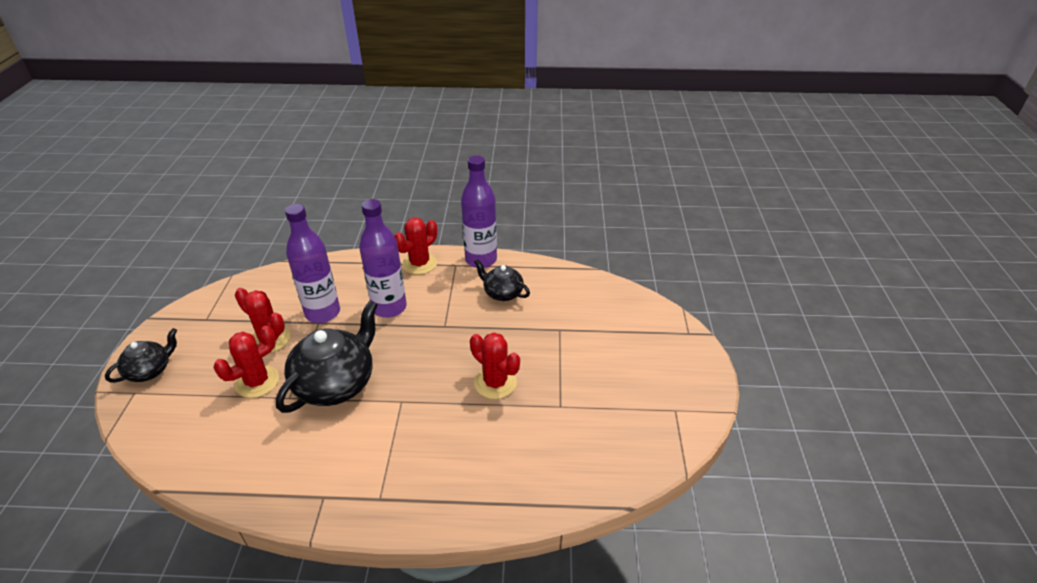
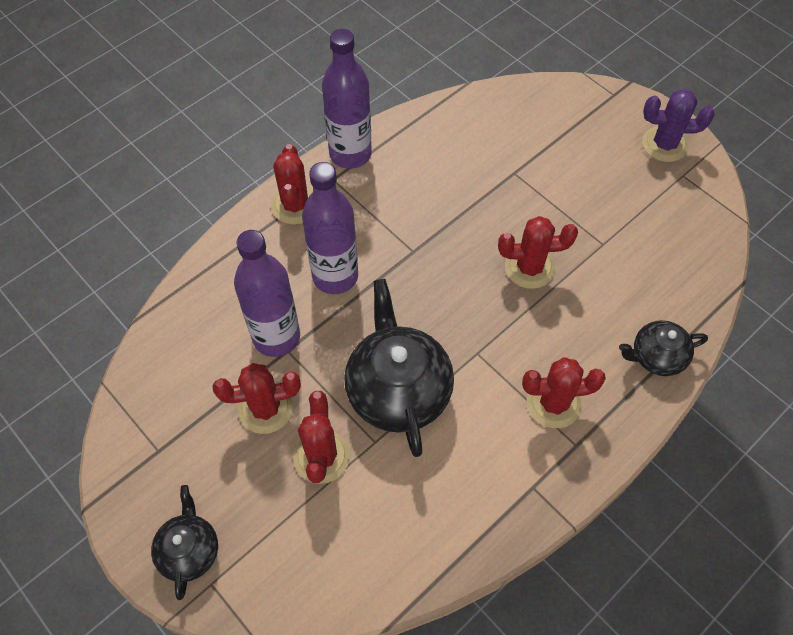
camera: 45 degrees left, 20 degrees up
(401, 464) = (553, 403): none -> red cactus
(502, 293) = (419, 175): black teapot -> black teapot (656, 357)
(686, 383) = (664, 144): none -> purple cactus

